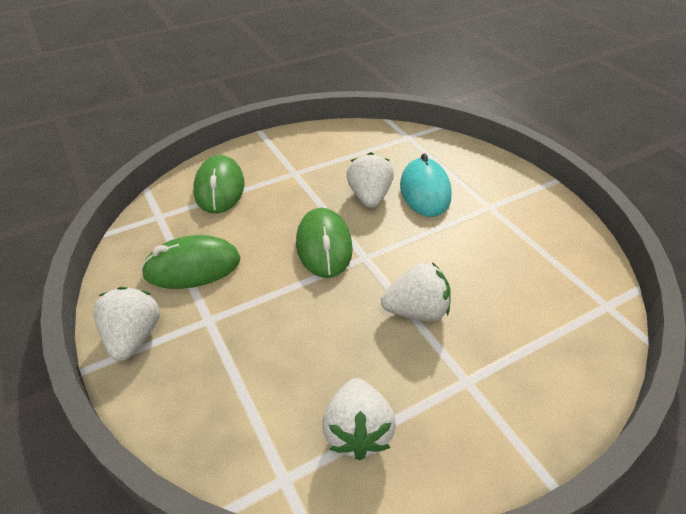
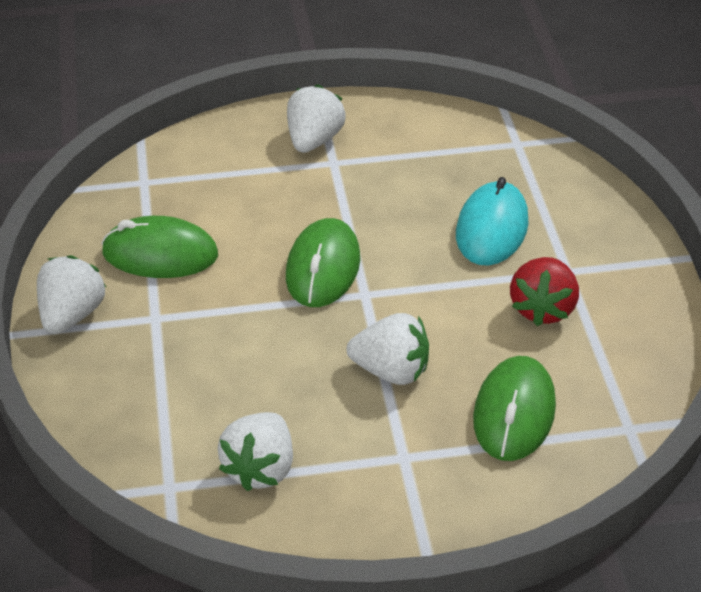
camera: 20 degrees right, 0 degrees up
(219, 188) = (229, 162): green mouse -> green mouse (514, 413)
(369, 197) = (413, 219): white strawberry -> white strawberry (314, 140)
(492, 236) = (542, 308): none -> red strawberry

